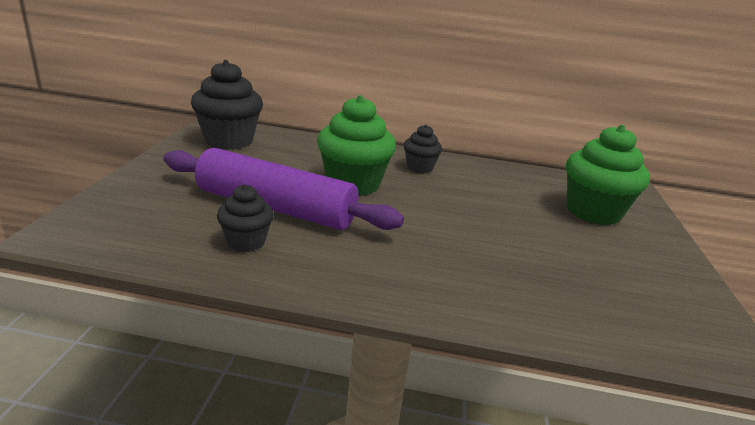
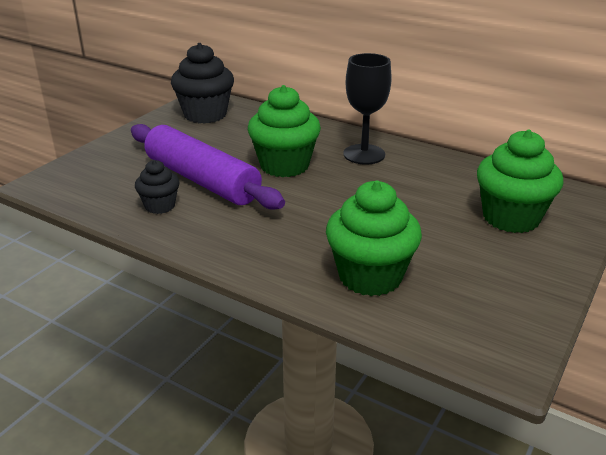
camera: 25 degrees right, 5 degrees up
(419, 168) = (364, 154): black cupcake -> black goblet
(535, 288) = (370, 276): none -> green cupcake

